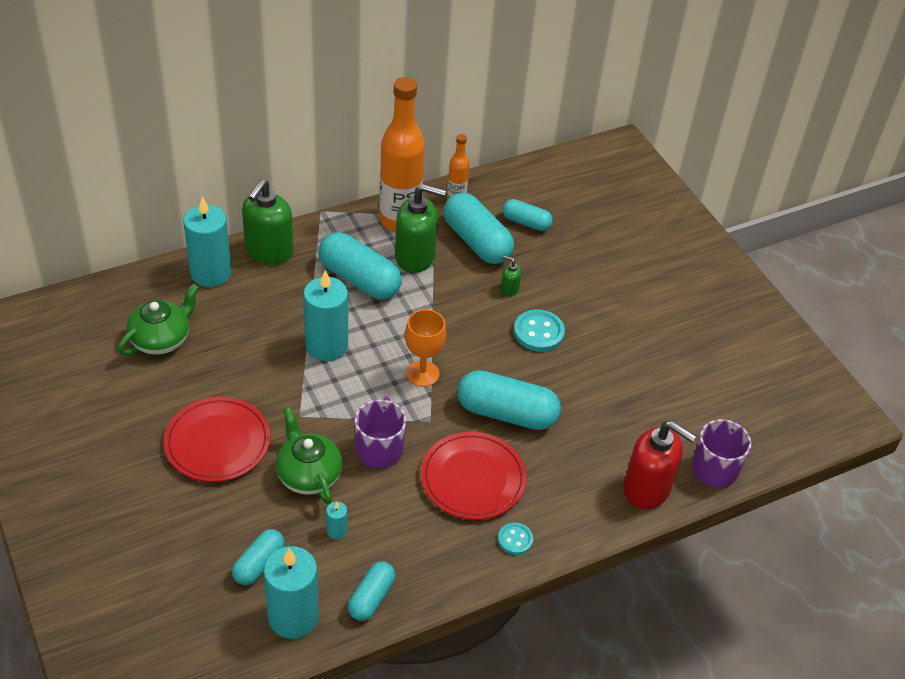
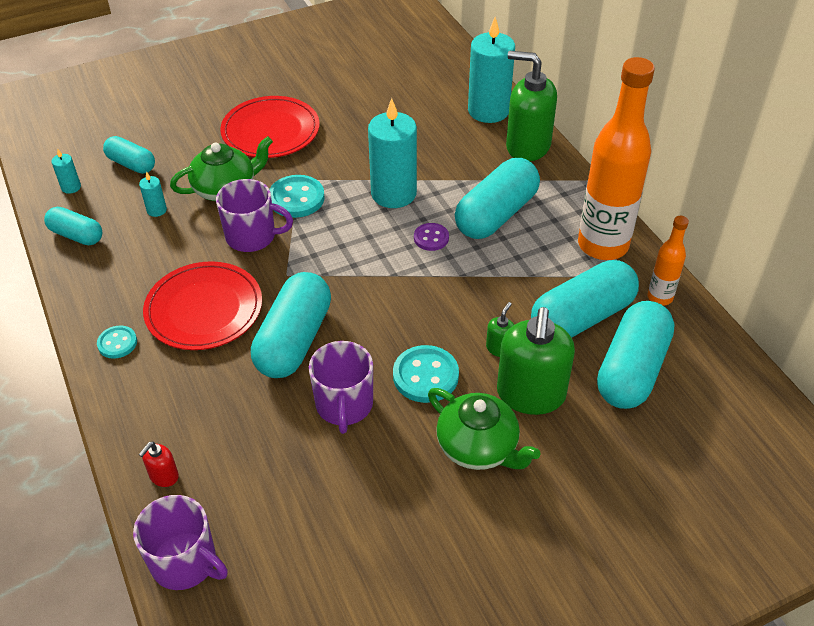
camera: 95 degrees right, 0 degrees up
(161, 339) = (396, 89): green teapot -> green teapot (478, 447)
(293, 617) = (71, 187): turquoise candle -> turquoise candle, size x0.43
(327, 417) = (296, 198): none -> turquoise button
(387, 322) = (431, 238): none -> purple button
(415, 257) = (541, 260): green soap dispenser -> green soap dispenser (531, 395)
(422, 373) = (355, 268): orange goblet -> none
(526, 222) = (632, 370): turquoise capsule -> turquoise capsule, size x1.75
(570, 380) = (344, 405): none -> purple mug
(647, 489) = (164, 476): red soap dispenser -> red soap dispenser, size x0.44

